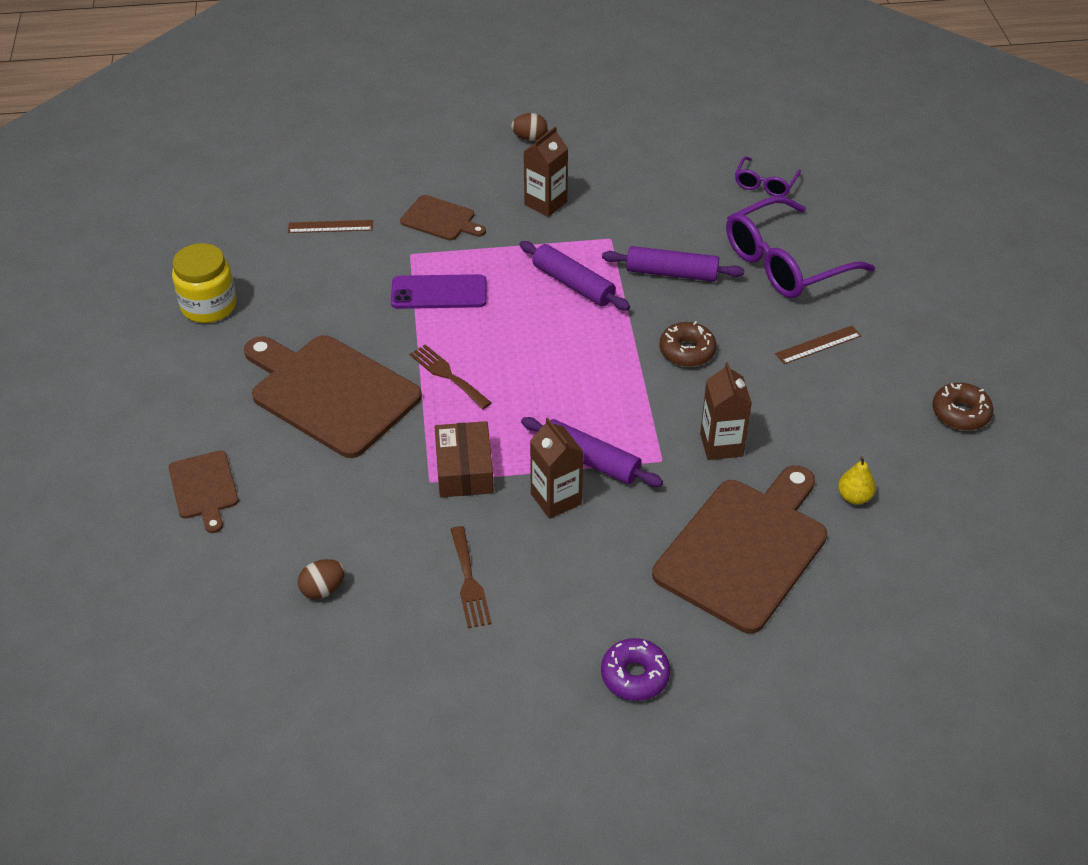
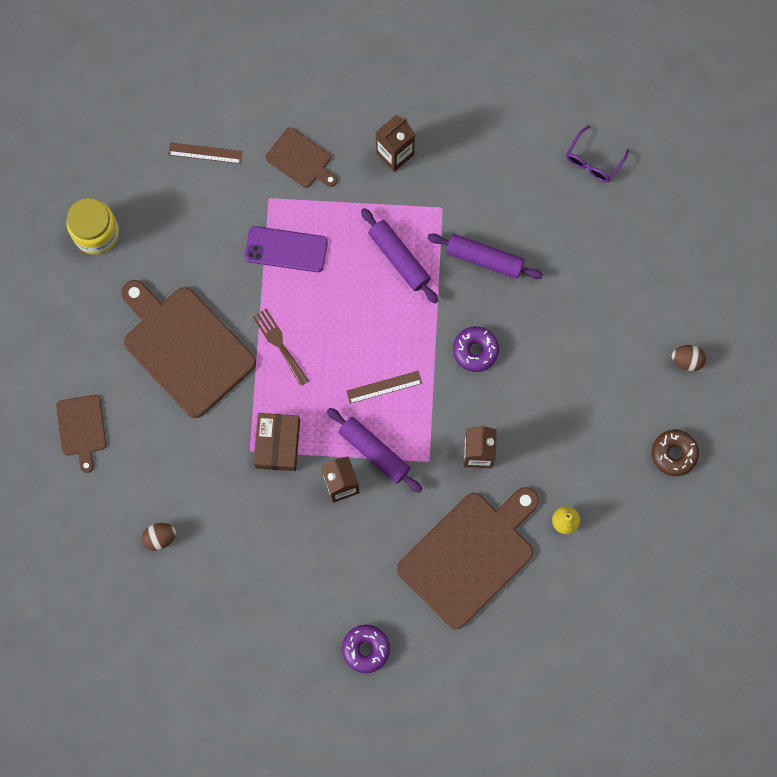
camera: 10 degrees right, 30 degrees up
(469, 581) = (265, 549): brown fork -> none
(529, 138) = (397, 63): brown egg -> brown egg (686, 360)
(687, 351) = (475, 350): brown donut -> purple donut
(785, 263) = (583, 263): purple glasses -> none
(818, 345) = (583, 362): brown ruler -> brown ruler (384, 387)

